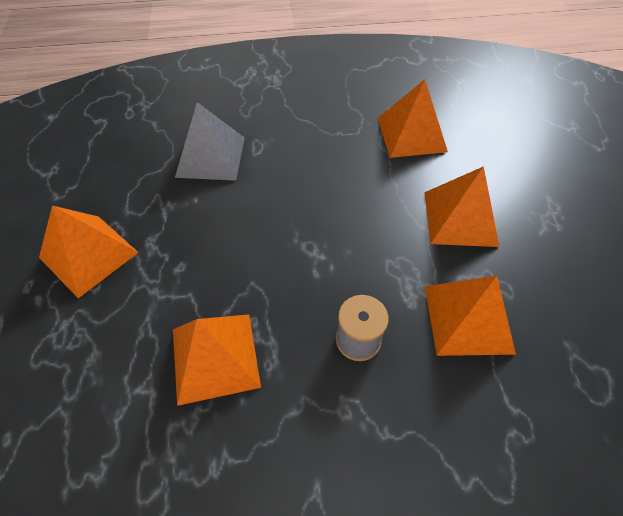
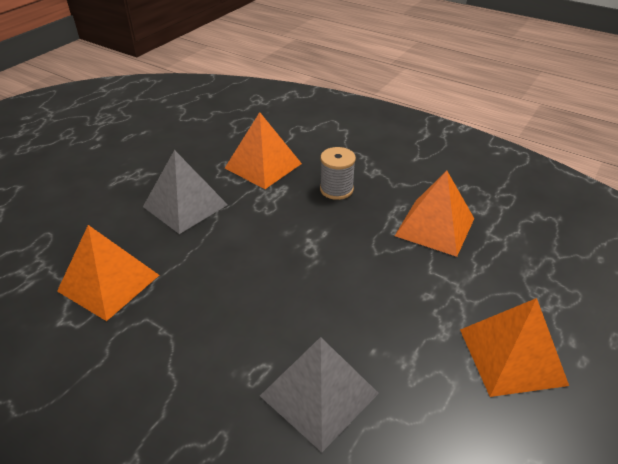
camera: 140 degrees left, 15 degrees down
(460, 218) = (185, 205): orange pyramid -> grey pyramid

